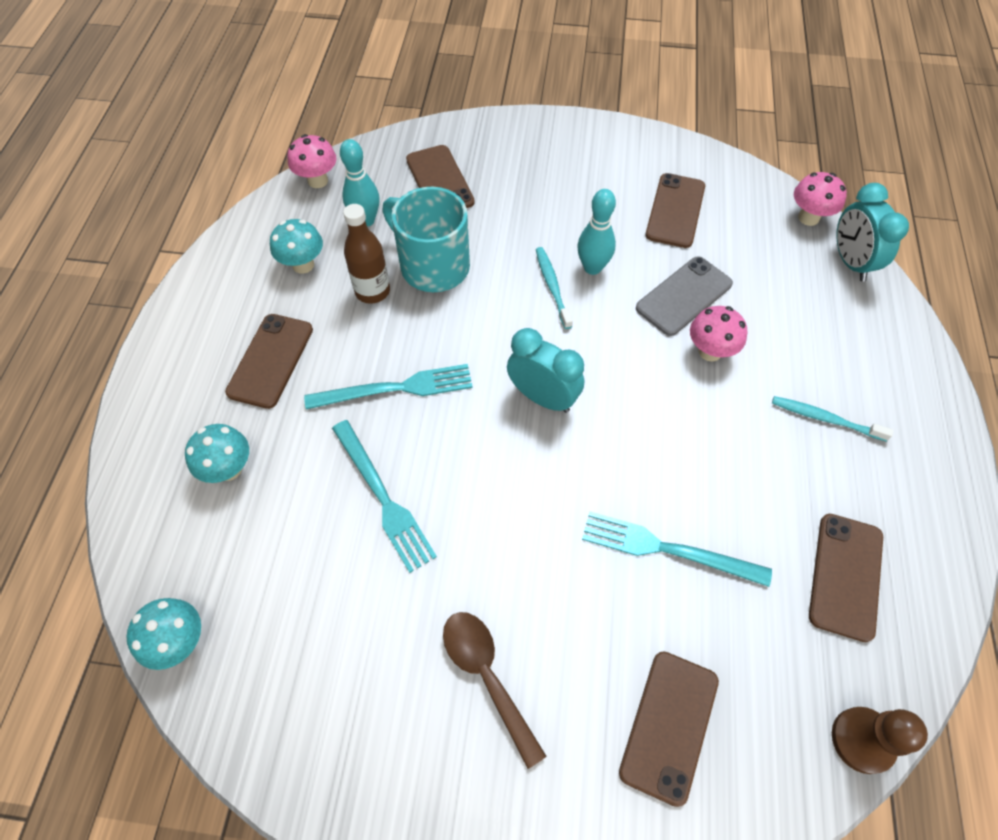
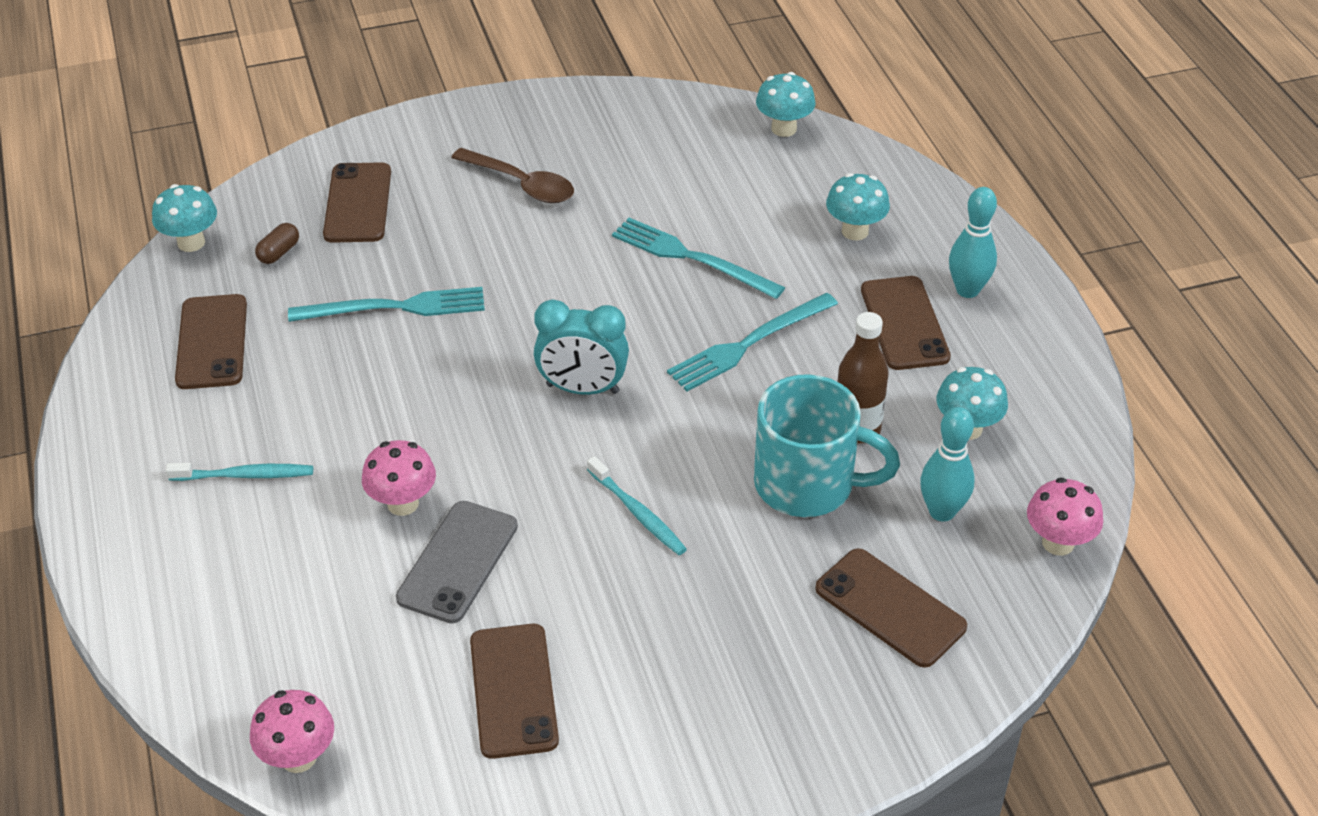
camera: 155 degrees right, 15 degrees down
(592, 267) = (597, 557): turquoise bowling pin -> turquoise bowling pin (967, 290)
(767, 679) = (279, 252): none -> brown capsule
(850, 262) = (225, 700): turquoise clock -> none
(862, 740) = (191, 243): brown pawn -> turquoise mushroom

